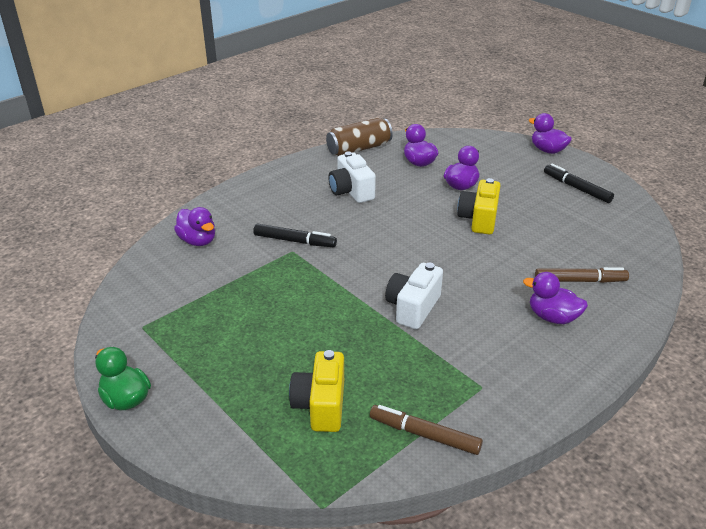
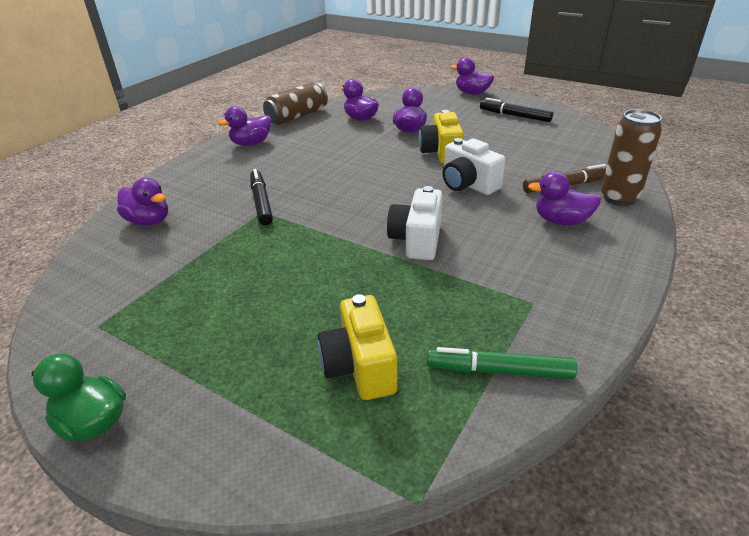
camera: 15 degrees left, 0 degrees up
(294, 241) = (261, 202): black marker -> black marker turned 105 degrees counterclockwise
(306, 174) = (251, 143): none -> purple duck
(351, 191) = (304, 150): white camera -> white camera (468, 184)
(424, 435) = (499, 371): brown marker -> green marker
(623, 305) = (619, 198): none -> brown can

